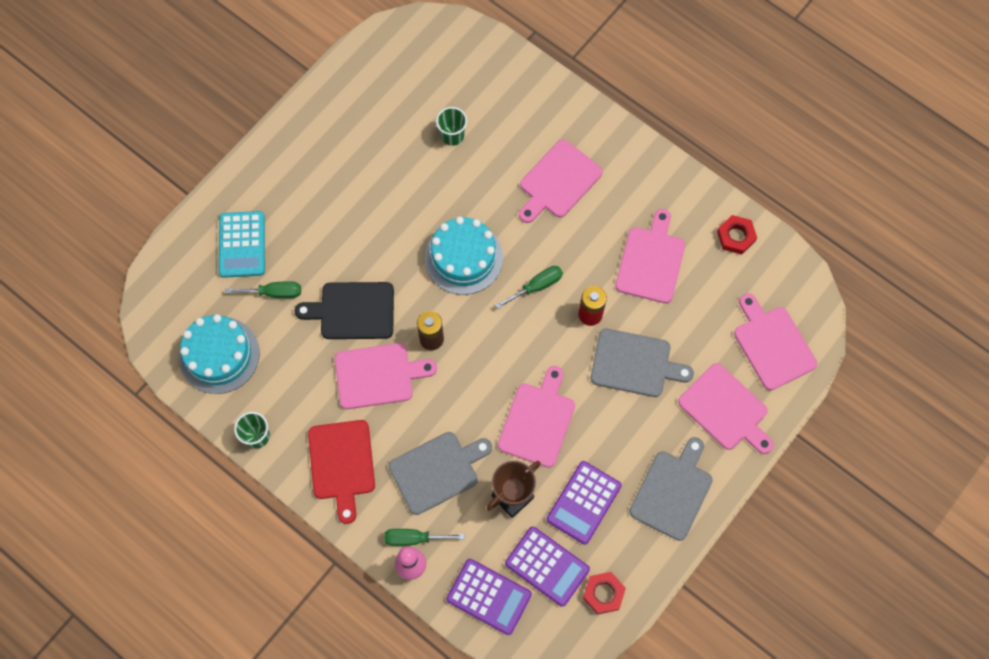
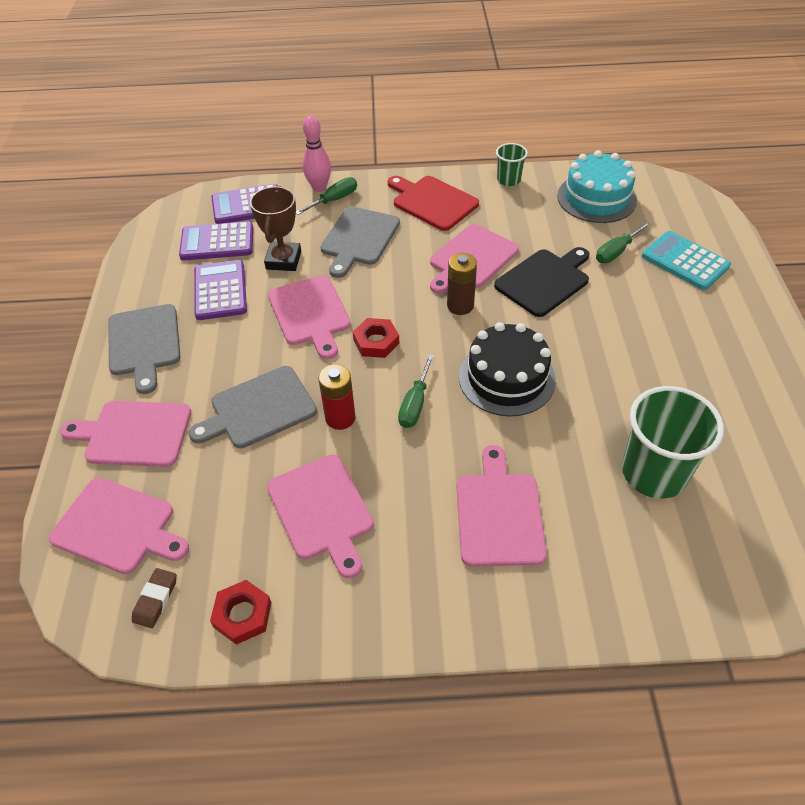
camera: 140 degrees right, 20 degrees down
(452, 135) = (654, 473): green cup -> green cup, size x1.93
(463, 258) = (507, 378): turquoise cake -> black cake
(603, 593) = (157, 254): red nut -> red nut (376, 342)
(776, 281) = (155, 599): none -> brown eraser

